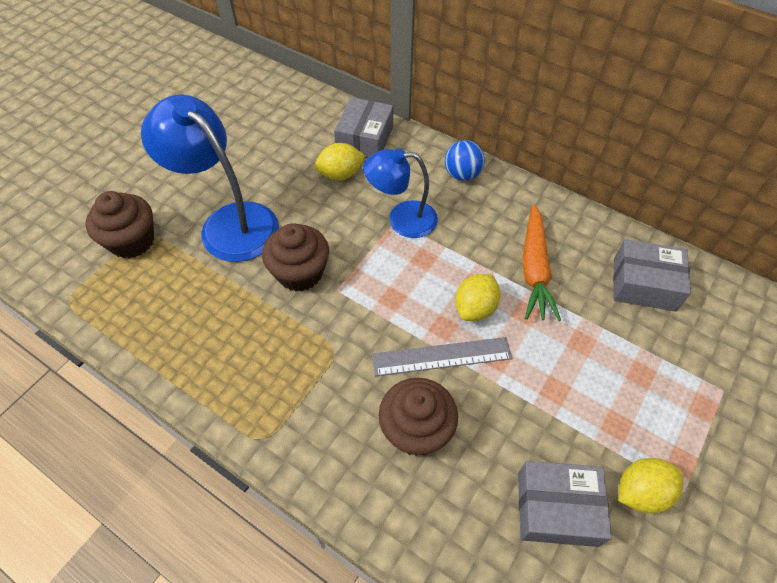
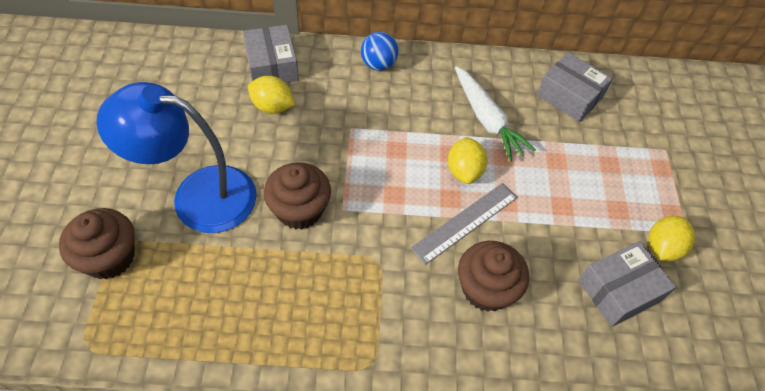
camera: 35 degrees left, 0 degrees up
(340, 174) = (272, 107): yellow lemon -> yellow lemon turned 75 degrees clockwise
(402, 219) = (355, 124): blue lamp -> none
(534, 269) = (487, 119): orange carrot -> white carrot
(644, 284) = (569, 96): grey box -> grey box turned 60 degrees clockwise

